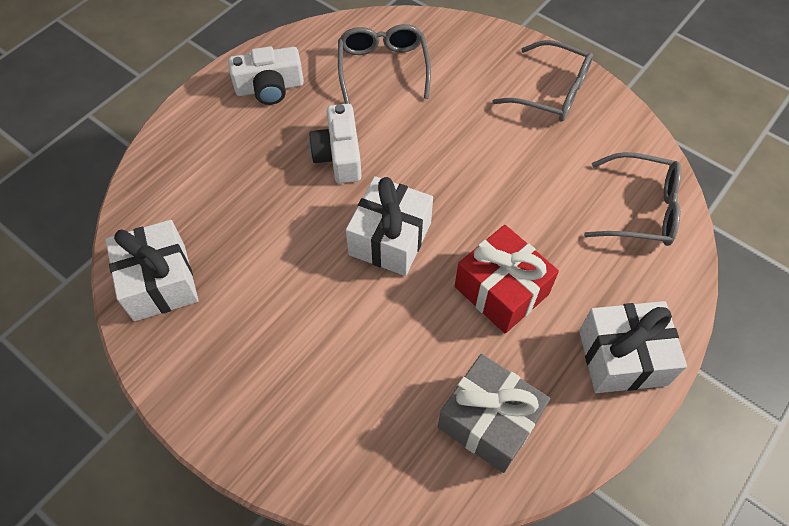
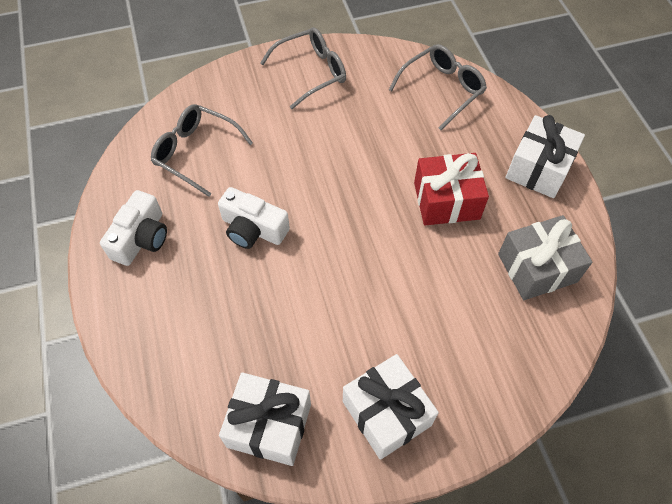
camera: 55 degrees left, 0 degrees up
(390, 238) = (355, 240): white gift -> white gift (386, 413)

